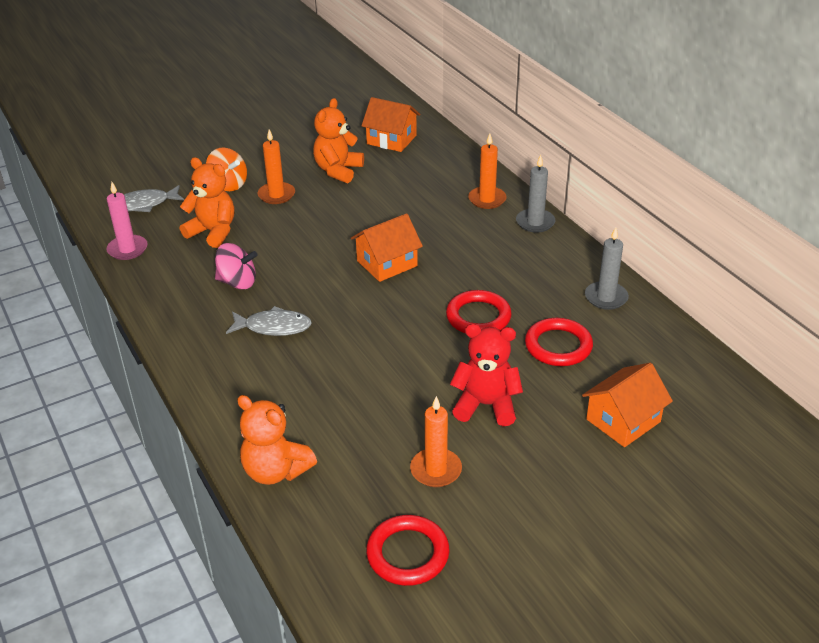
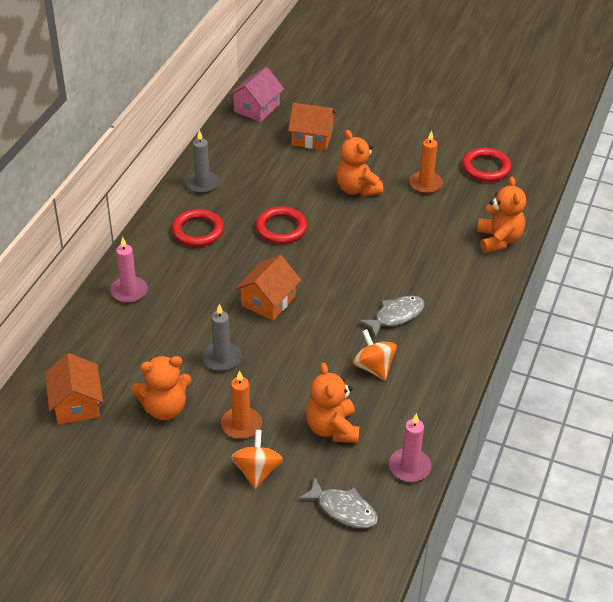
camera: 130 degrees left, 5 degrees up
(237, 282) = (373, 367): pink spinning top -> orange spinning top
(273, 327) = (396, 316): grey fish -> grey fish turned 90 degrees clockwise
(387, 263) = (268, 301): orange house -> orange house turned 75 degrees counterclockwise
(486, 405) = (357, 189): red teddy bear -> orange teddy bear
(487, 199) = (129, 291): orange candle -> pink candle
(535, 222) = (139, 251): grey candle -> grey candle (222, 358)
(558, 346) = (274, 184): red ring -> red ring (198, 231)
(731, 404) = (256, 108): none -> pink house

